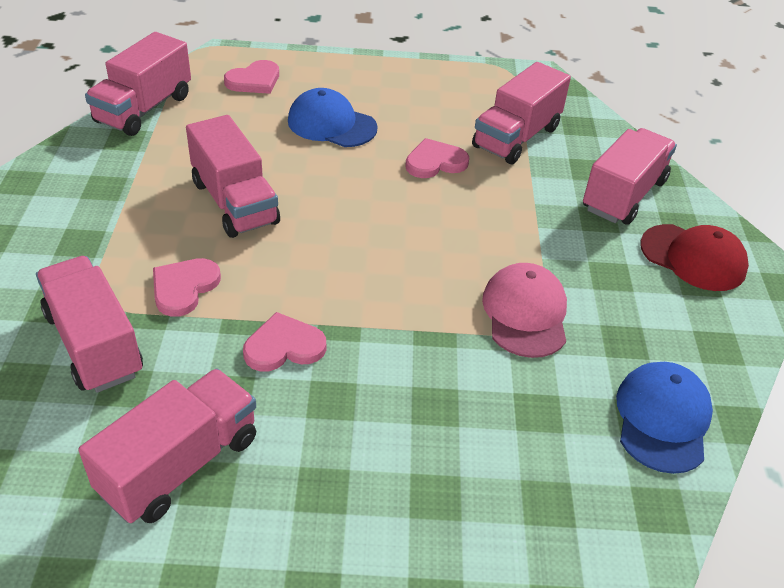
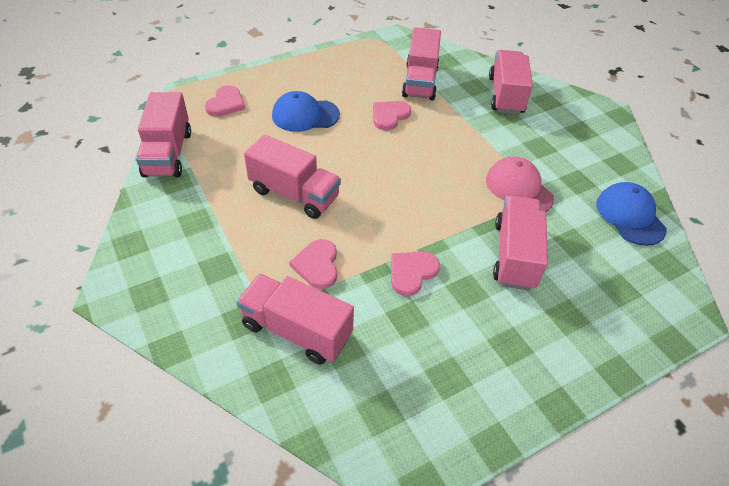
camera: 30 degrees left, 5 degrees up
(180, 465) = (422, 376): pink truck -> pink truck (514, 255)
(693, 258) = (569, 118): red cap -> none

